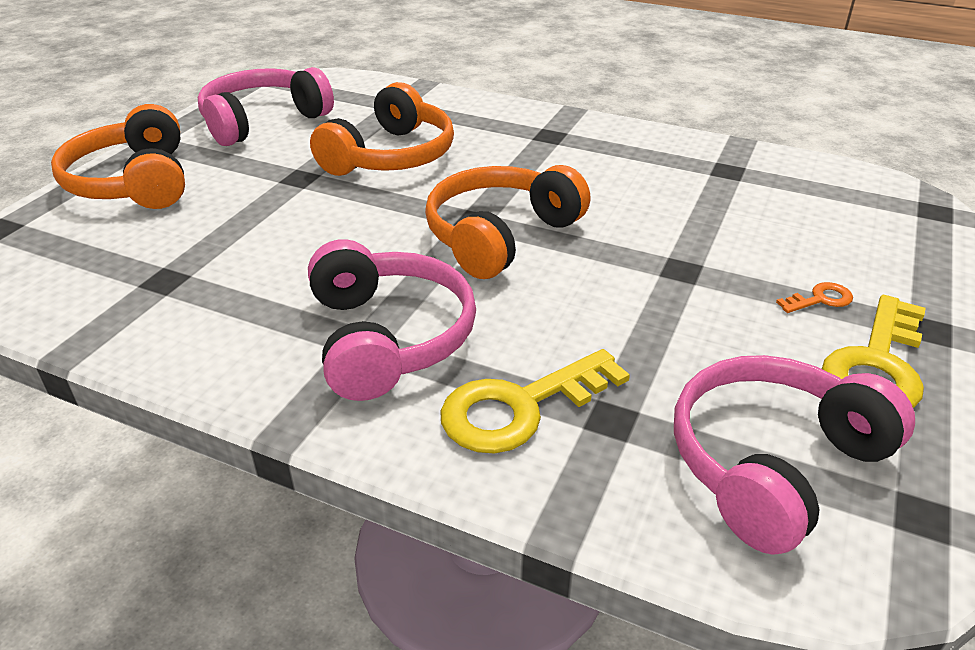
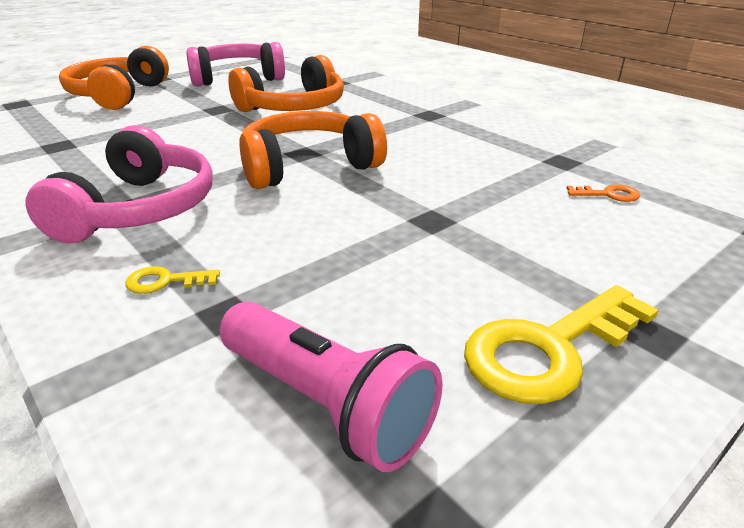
camera: 25 degrees right, 5 degrees down
(520, 407) = (165, 281): yellow key -> yellow key, size x0.46
(772, 463) = (326, 403): pink headphones -> pink flashlight
(820, 299) = (546, 275): orange key -> orange key (608, 194)

